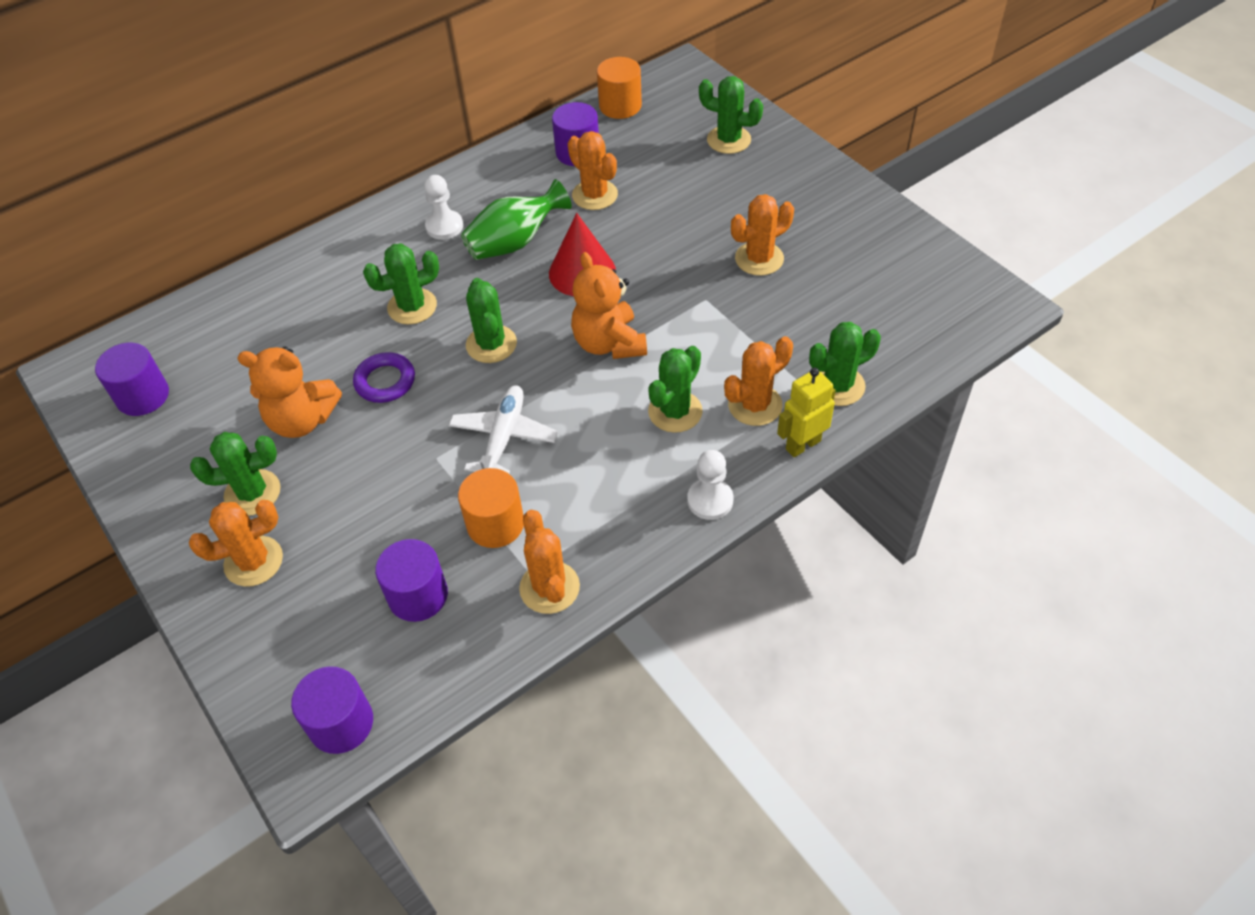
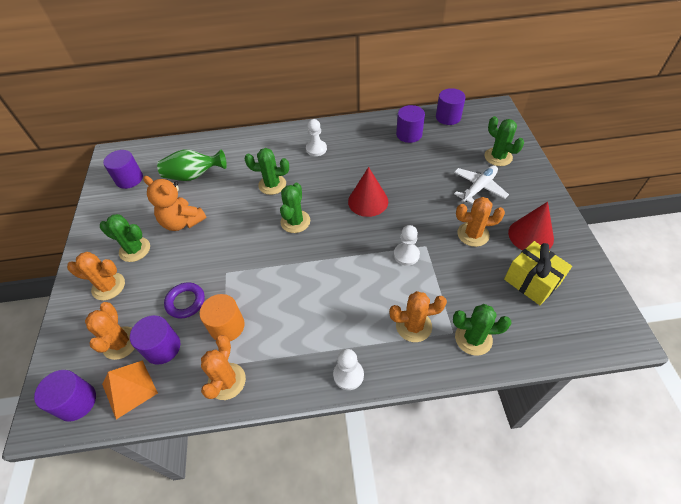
camera: 30 degrees right, 0 degrees up
(385, 381) = (232, 219): purple ring -> purple ring (185, 302)
(411, 667) = (129, 388): none -> orange pyramid
(504, 437) = (266, 277): white plane -> white plane (479, 188)
(515, 242) = (344, 171): green vase -> green vase (193, 176)
(595, 195) = (403, 161): orange cactus -> orange cactus (120, 343)
(609, 343) = (355, 248): orange teddy bear -> none
(620, 106) = (448, 117): orange cylinder -> purple cylinder
(675, 412) = (364, 307): green cactus -> none
(686, 322) = (406, 255): none -> white pawn
(802, 445) = (427, 367): yellow robot -> none
(834, 230) = (530, 235): none -> red cone
(867, 288) = (531, 282): none -> yellow gift

